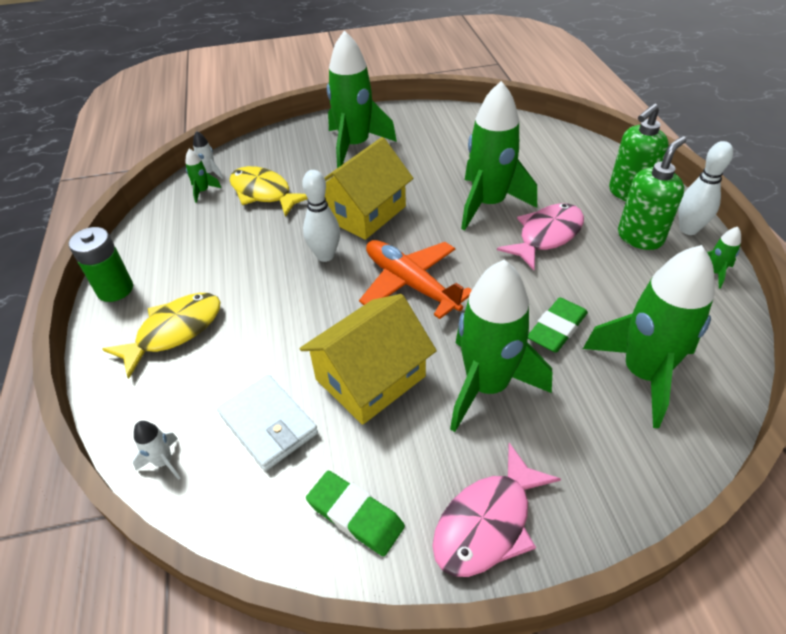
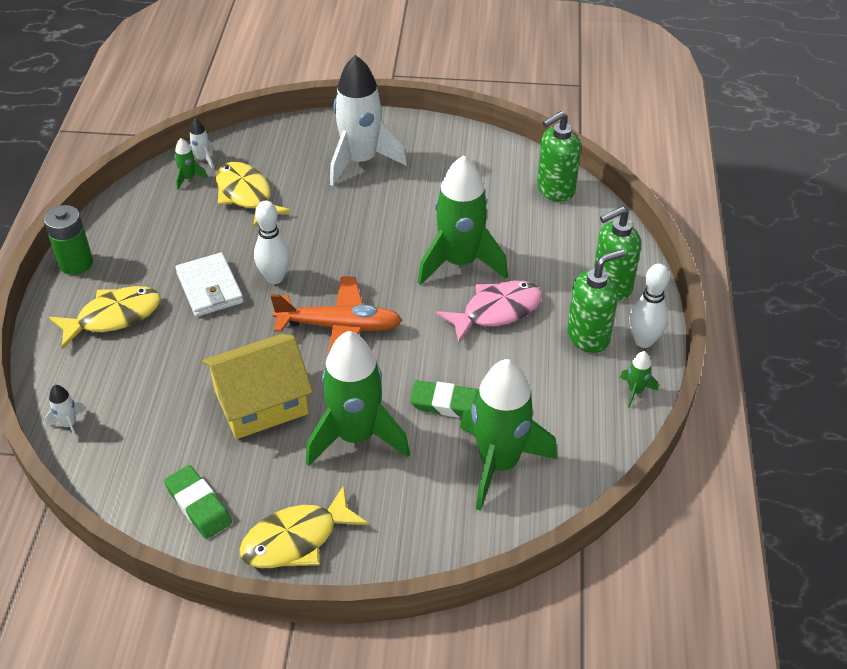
camera: 15 degrees right, 0 degrees up
(268, 424) = (161, 417): white wallet -> white wallet (210, 288)
(355, 146) = (360, 161): green rocket -> white rocket
(364, 212) = (333, 241): yellow house -> none
(411, 284) = (339, 327): orange plane -> orange plane turned 120 degrees clockwise
(487, 522) = (296, 539): pink fish -> yellow fish
(531, 133) = (555, 190): none -> green soap dispenser
(556, 328) = (448, 404): green eraser -> green eraser turned 45 degrees clockwise

